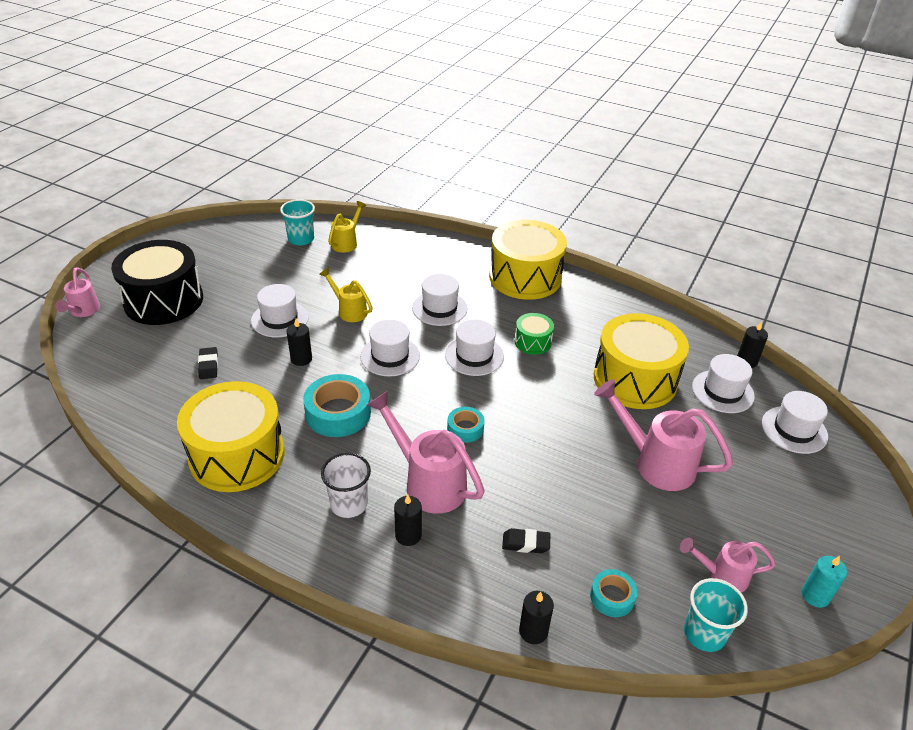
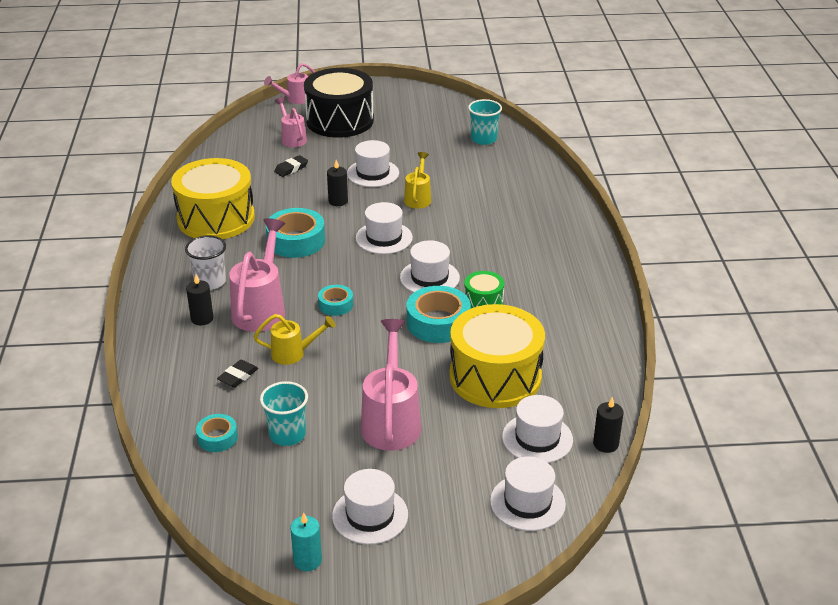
camera: 60 degrees right, 5 degrees down
(347, 242) = (507, 160): yellow watering can -> yellow watering can (294, 353)
(439, 308) = (473, 238): white hat -> white hat (370, 515)
(525, 277) = (576, 266): yellow drum -> none
(526, 543) = (238, 376): black eraser -> black eraser turned 60 degrees clockwise
(533, 631) = (157, 407): black candle -> none
(541, 378) = (438, 322): none -> turquoise tape
(704, 633) = (216, 499): turquoise cup -> turquoise cup (287, 434)
(721, 575) = (286, 494): pink watering can -> pink watering can (292, 138)

